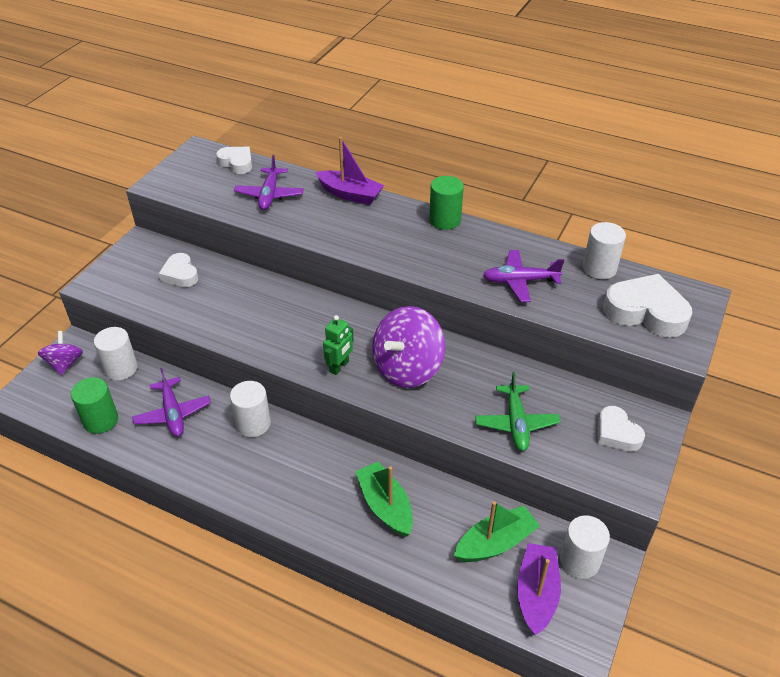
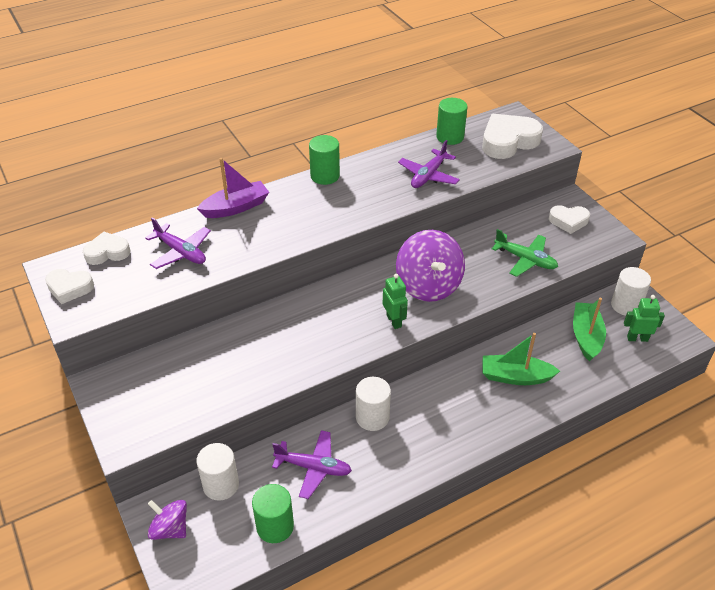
camera: 55 degrees left, 0 degrees up
(180, 274) = (180, 371): white heart -> white heart (69, 288)
(536, 593) = (637, 338): purple boat -> green robot
(599, 268) = (450, 137): white cylinder -> green cylinder

